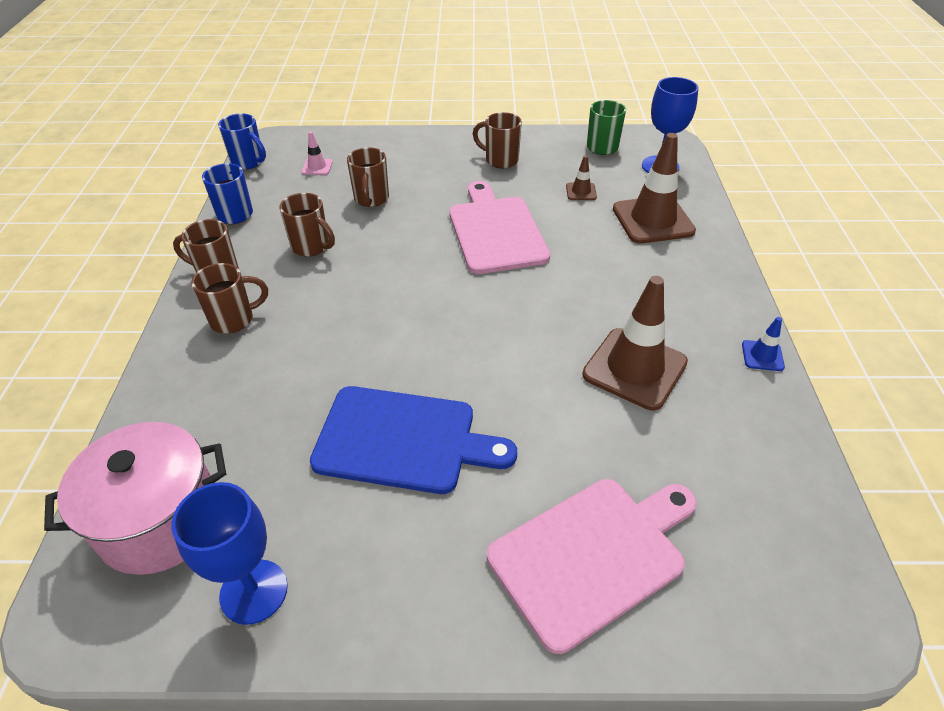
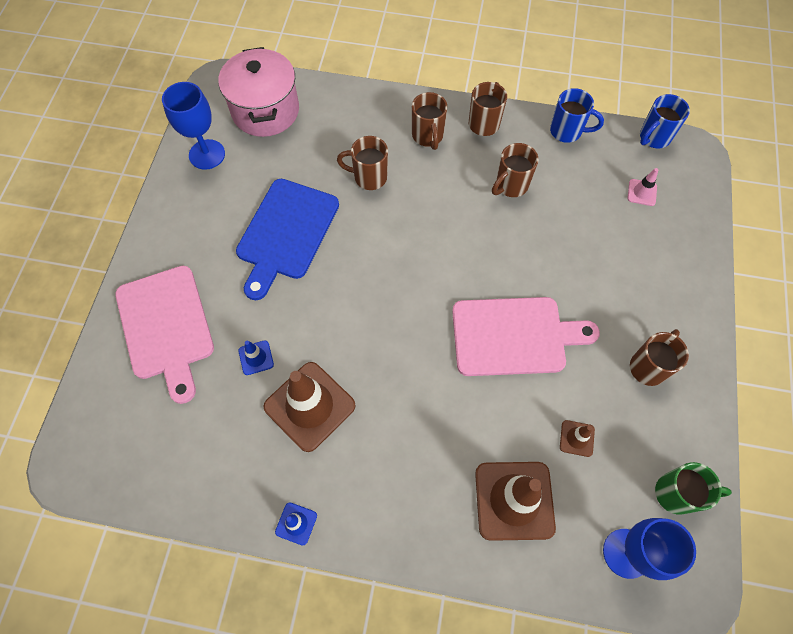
camera: 100 degrees right, 20 degrees up
(371, 199) = (580, 235): brown mug -> brown mug (369, 177)
(597, 432) = (256, 357): none -> blue traffic cone

